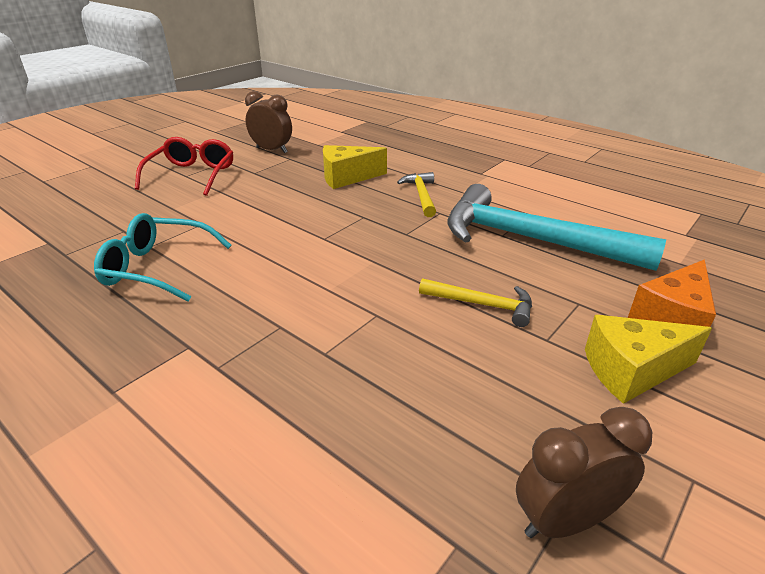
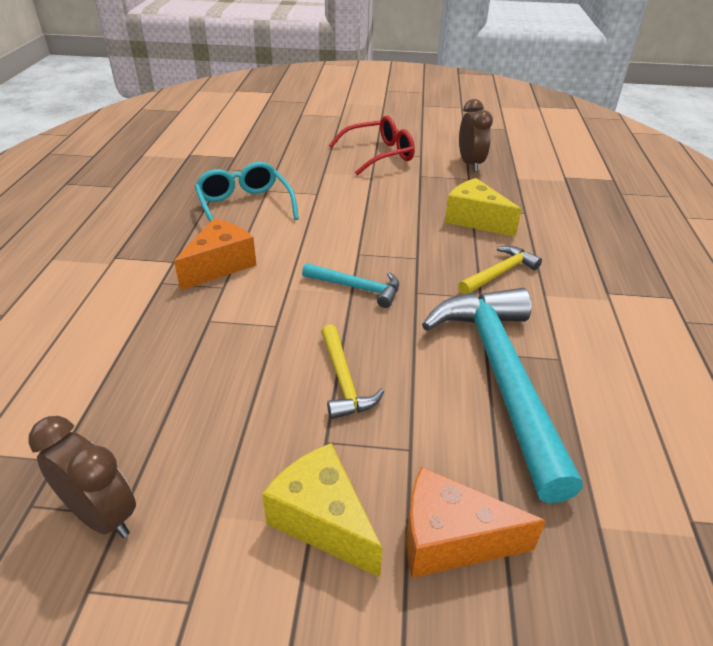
camera: 55 degrees right, 5 degrees up
(241, 316) = (220, 265): none -> orange cheese
(370, 256) = (357, 288): none -> turquoise hammer

